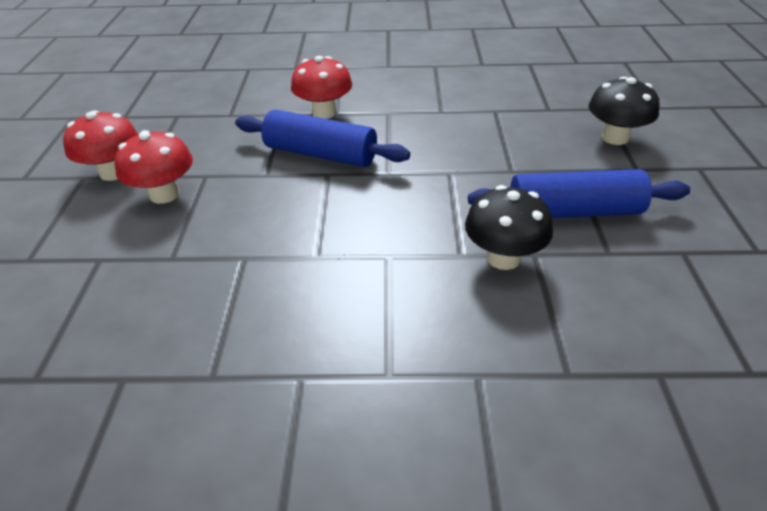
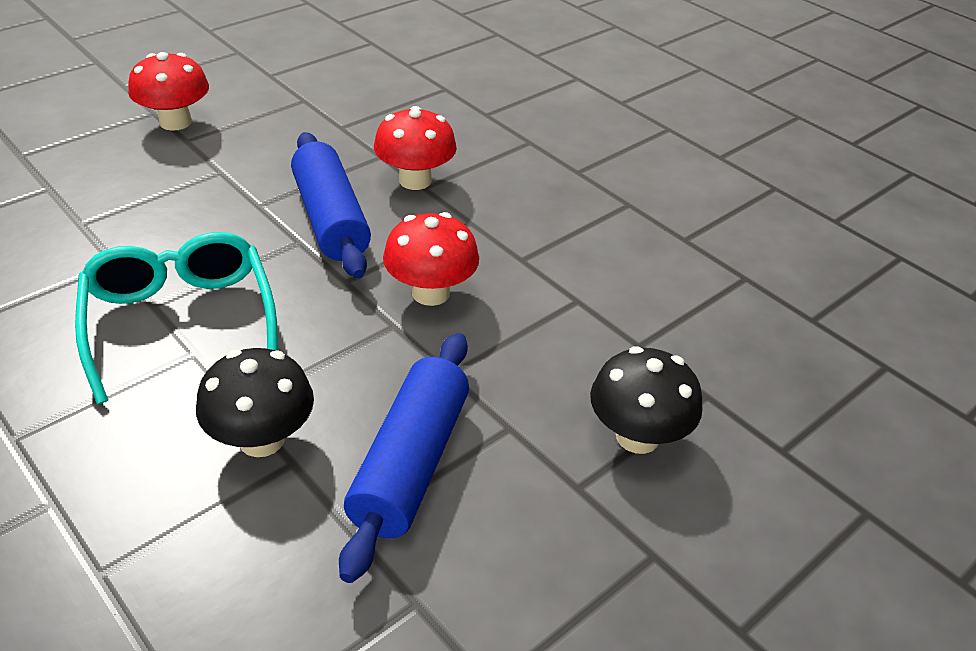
camera: 45 degrees right, 0 degrees up
(164, 194) = (168, 167): red mushroom -> red mushroom (430, 293)
(350, 250) = (181, 322): none -> turquoise glasses
(574, 212) = (410, 463): blue rolling pin -> blue rolling pin turned 60 degrees clockwise

